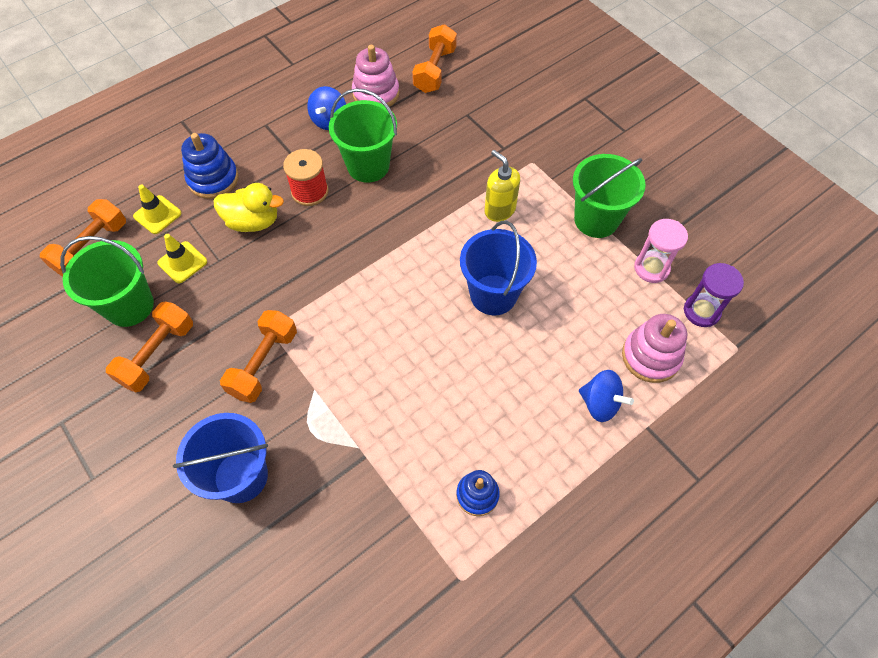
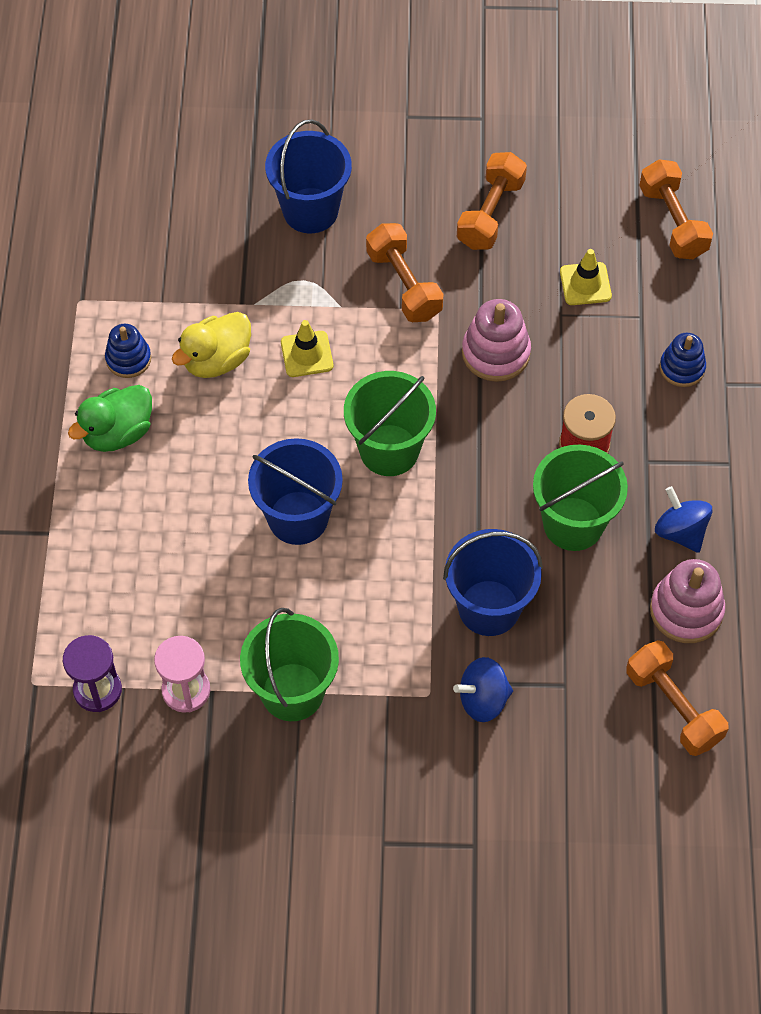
camera: 130 degrees right, 0 degrees up
(129, 306) = (568, 218): green bucket -> green bucket (389, 450)
(157, 215) = (671, 294): yellow traffic cone -> yellow traffic cone (307, 354)
(157, 354) = (490, 213): orange dumbbell -> orange dumbbell turned 45 degrees clockwise
(213, 179) = (682, 368): blue stacking toy -> blue stacking toy, size x0.66
(253, 222) = (586, 370): yellow duck -> yellow duck (216, 360)
(456, 169) = (489, 608): none -> blue bucket
(499, 210) = (393, 606): yellow soap dispenser -> none
(539, 449) = (117, 433): none -> green duck
(600, 403) = (106, 514): blue spinning top -> blue spinning top (483, 699)
(650, 356) = (103, 598): pink stacking toy -> pink stacking toy (495, 353)

